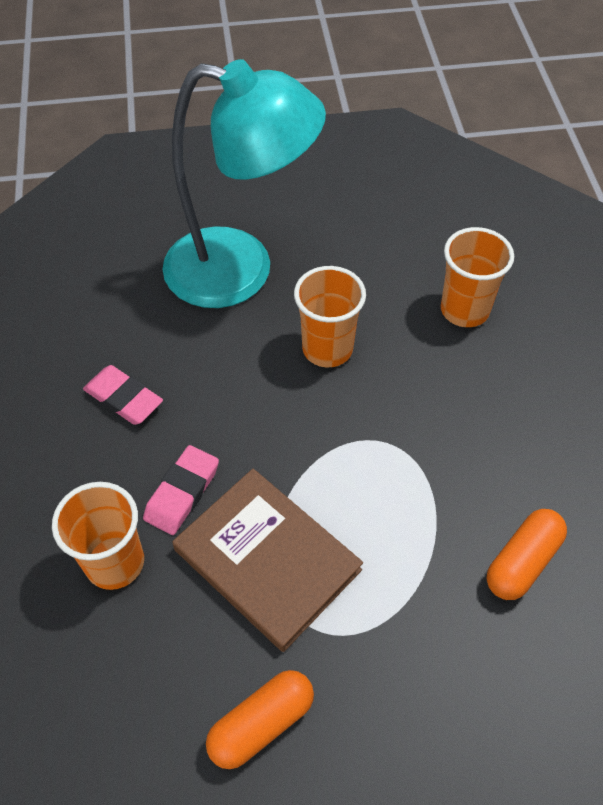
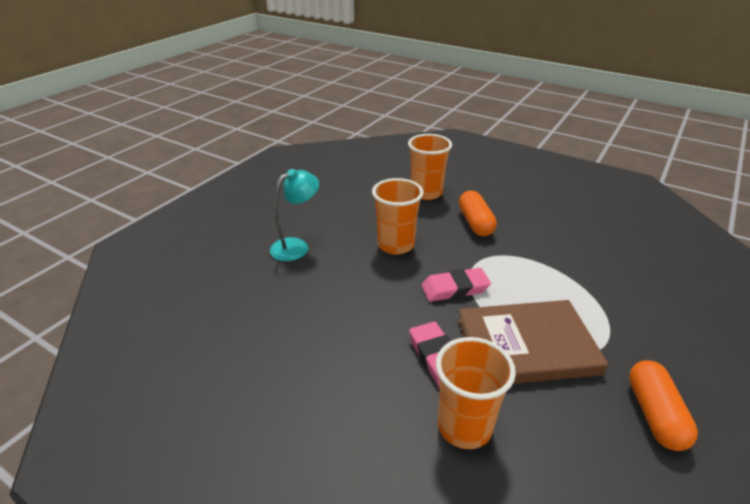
camera: 50 degrees left, 20 degrees down
(124, 398) = (327, 347): pink eraser -> pink eraser (455, 288)
(241, 271) = (296, 246): turquoise lamp -> turquoise lamp, size x0.46
(522, 561) = (603, 254): orange capsule -> orange capsule (475, 223)

